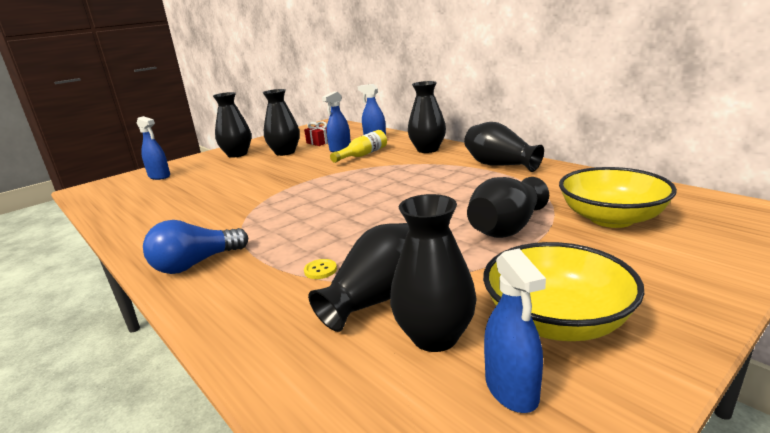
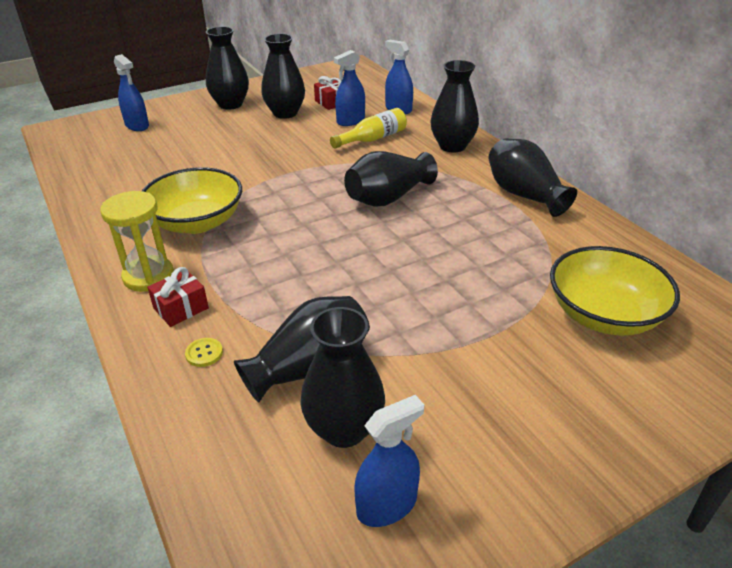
camera: 10 degrees right, 15 degrees up
(196, 264) = (148, 276): blue light bulb -> yellow hourglass
(235, 280) = (181, 308): none -> red gift
(320, 270) = (266, 315): yellow button -> yellow button (204, 353)
(506, 228) = (481, 302): black vase -> black vase (388, 198)
(511, 389) = (386, 505): blue spray bottle -> blue spray bottle turned 120 degrees counterclockwise
(556, 321) = (467, 440): yellow bowl -> yellow bowl (197, 222)

